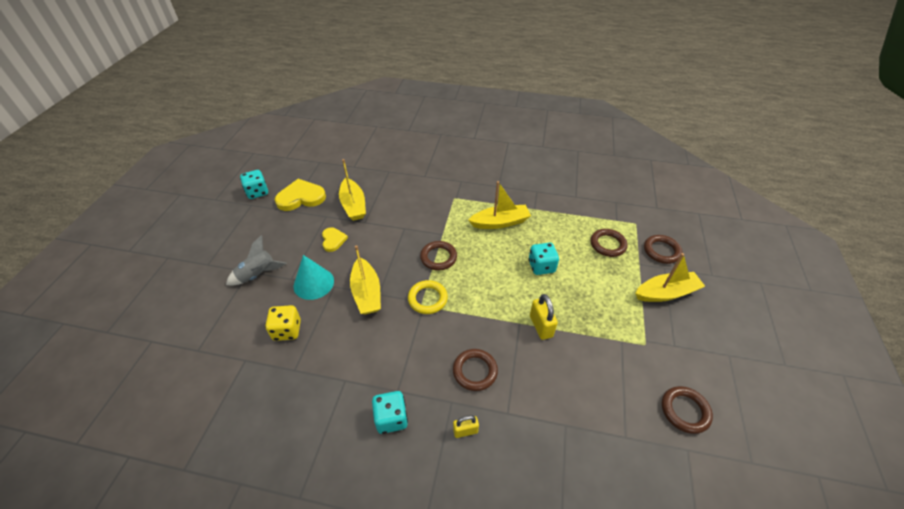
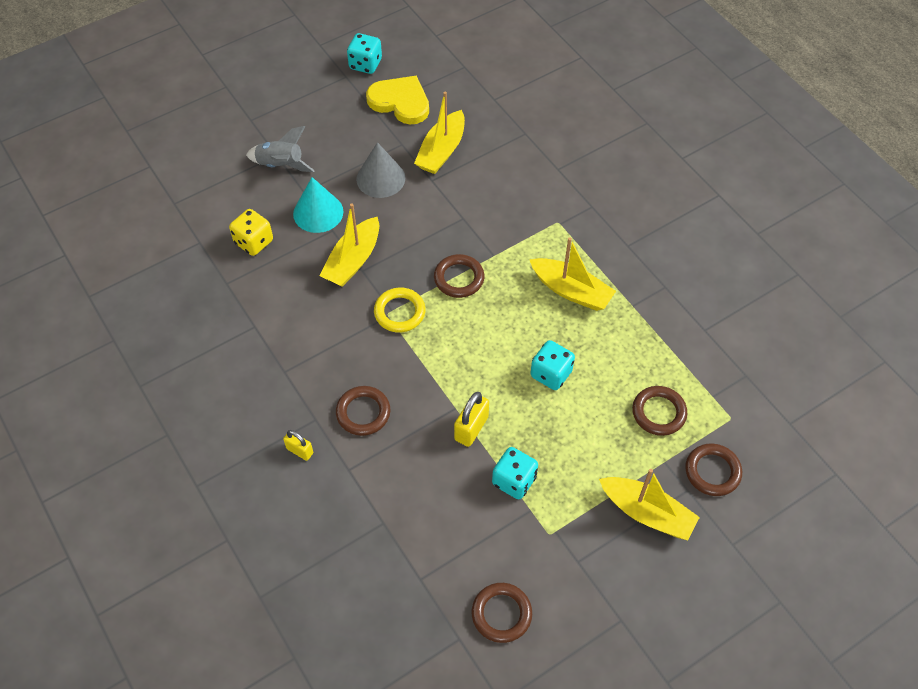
camera: 45 degrees right, 10 degrees up
(333, 240) = (380, 178): yellow heart -> grey cone
(391, 418) = (256, 389): turquoise dice -> turquoise dice (514, 480)

